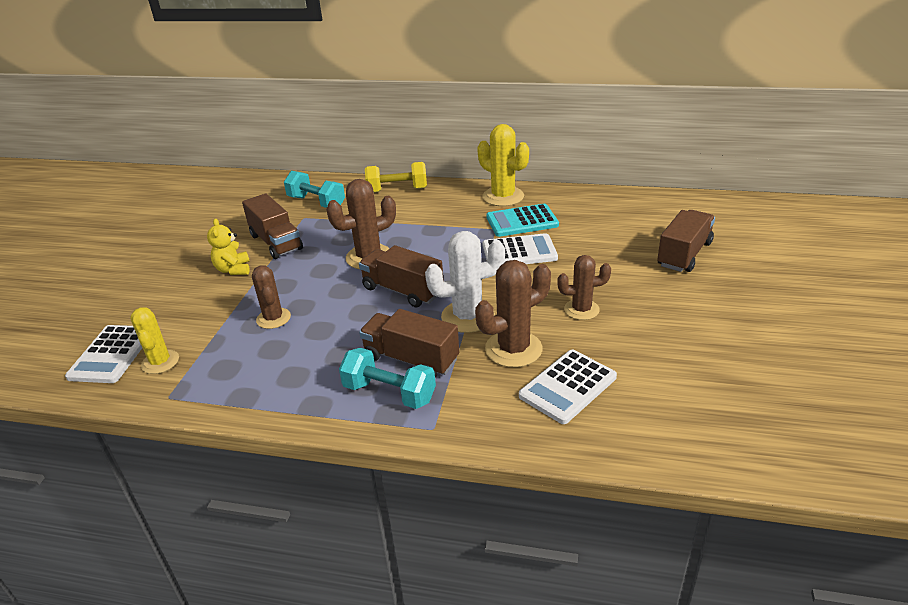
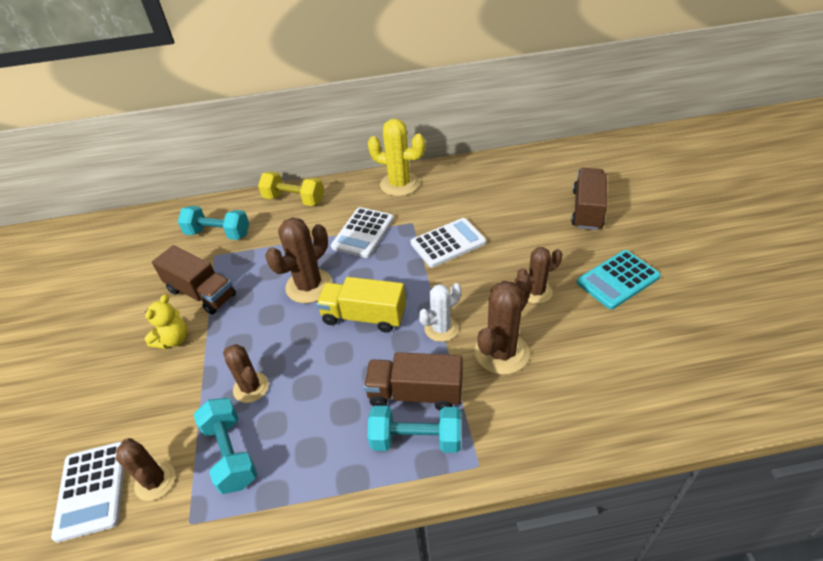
camera: 20 degrees left, 10 degrees up
(160, 362) = (155, 481): yellow cactus -> brown cactus
(228, 360) = (231, 453): none -> turquoise dumbbell
(233, 270) = (173, 339): yellow teddy bear -> yellow teddy bear turned 120 degrees counterclockwise
(397, 190) = (294, 200): yellow dumbbell -> yellow dumbbell turned 45 degrees clockwise
(402, 291) = (364, 316): brown truck -> yellow truck
(468, 316) = (441, 328): white cactus -> white cactus, size x0.65
(522, 221) = (432, 208): turquoise calculator -> turquoise calculator (618, 280)
(568, 387) = (569, 379): white calculator -> white calculator (363, 233)

